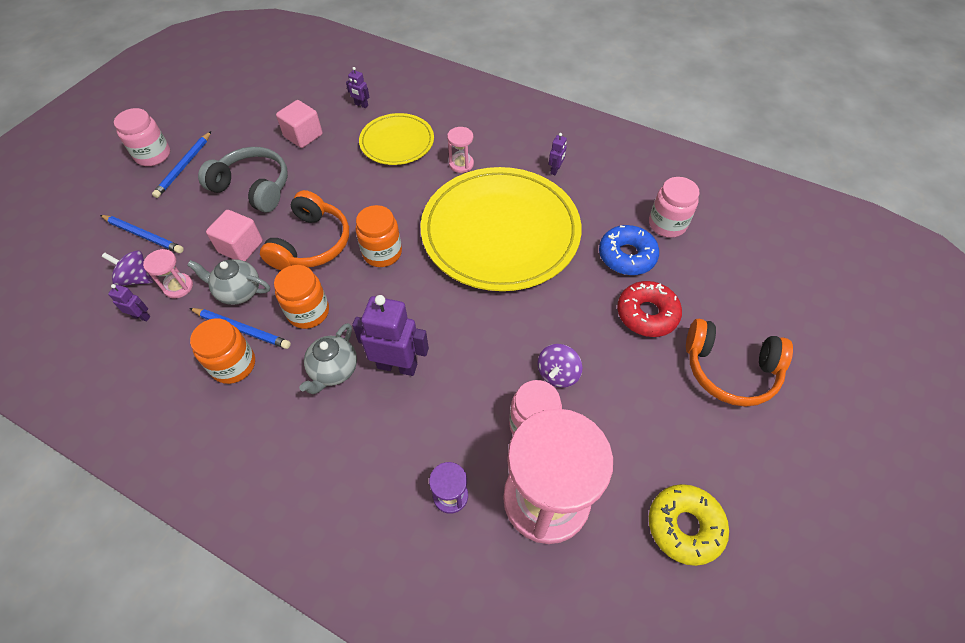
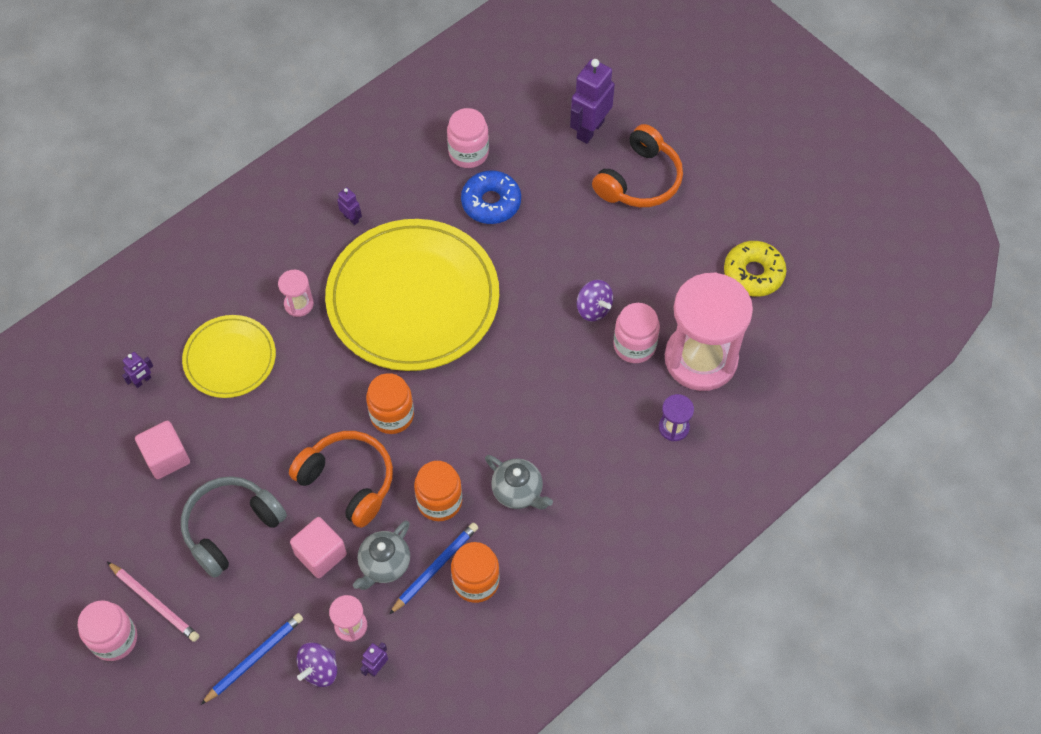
camera: 70 degrees left, 5 degrees up
(184, 166) = (154, 603): blue pencil -> pink pencil
(397, 366) = (534, 435): purple robot -> purple robot (590, 129)
(647, 314) = (561, 215): red donut -> none

